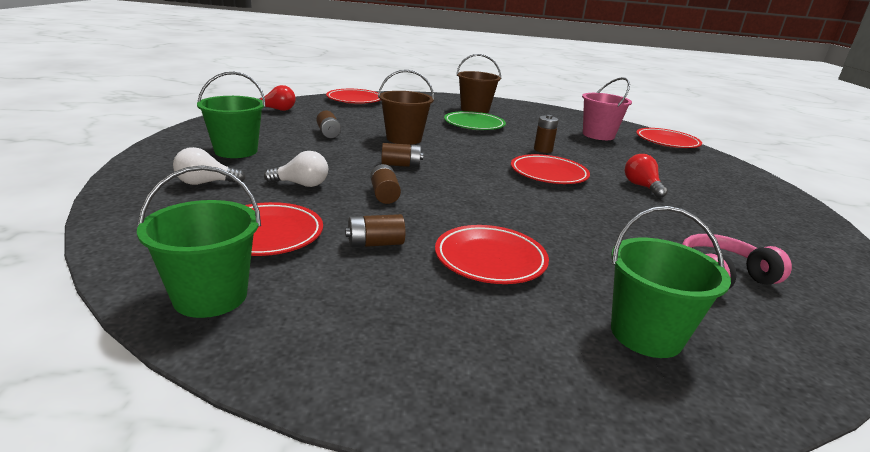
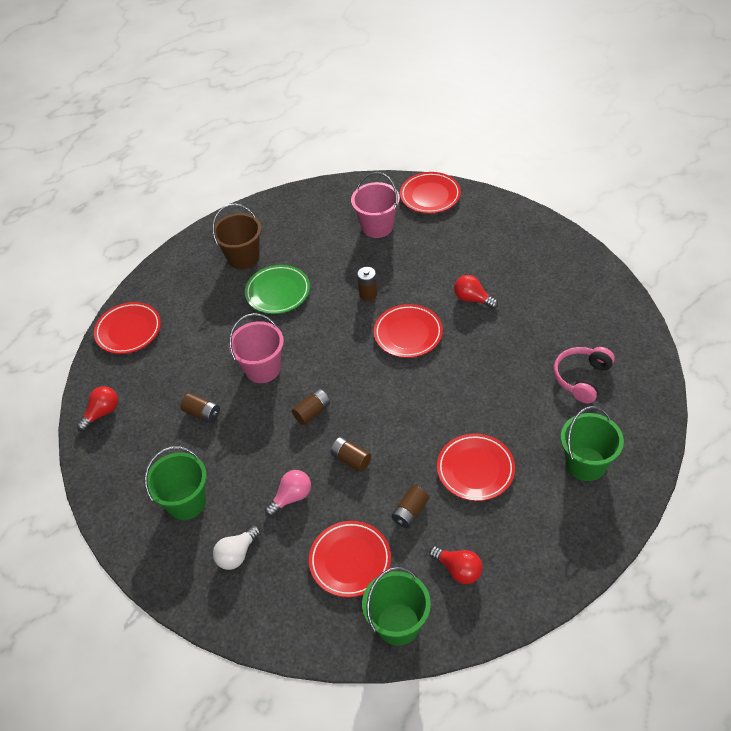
camera: 35 degrees left, 25 degrees up
(301, 184) = (291, 497): white light bulb -> pink light bulb
(345, 306) = (458, 570): none -> red light bulb
(404, 139) = (262, 369): brown bucket -> pink bucket

